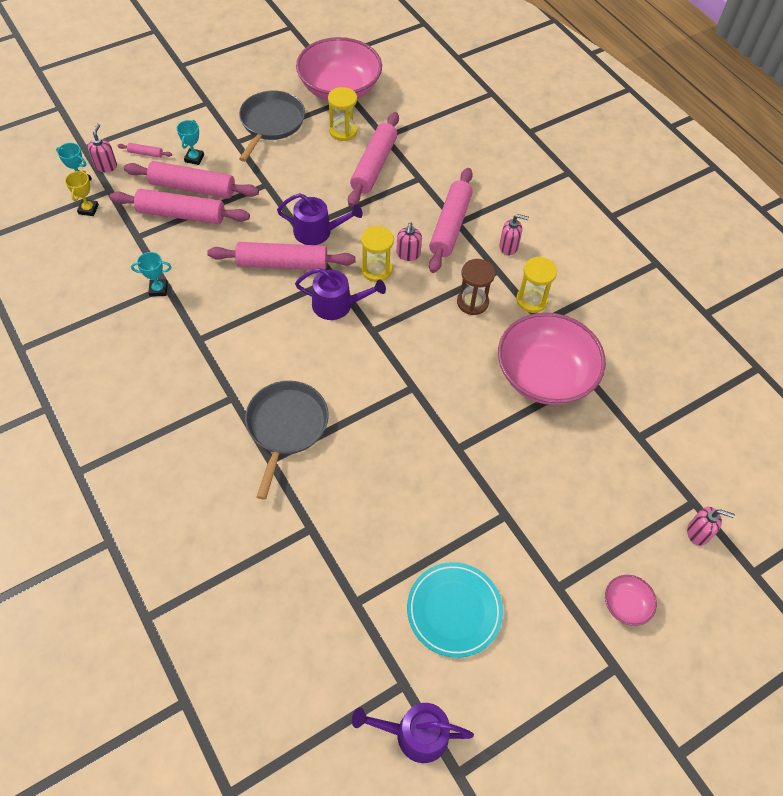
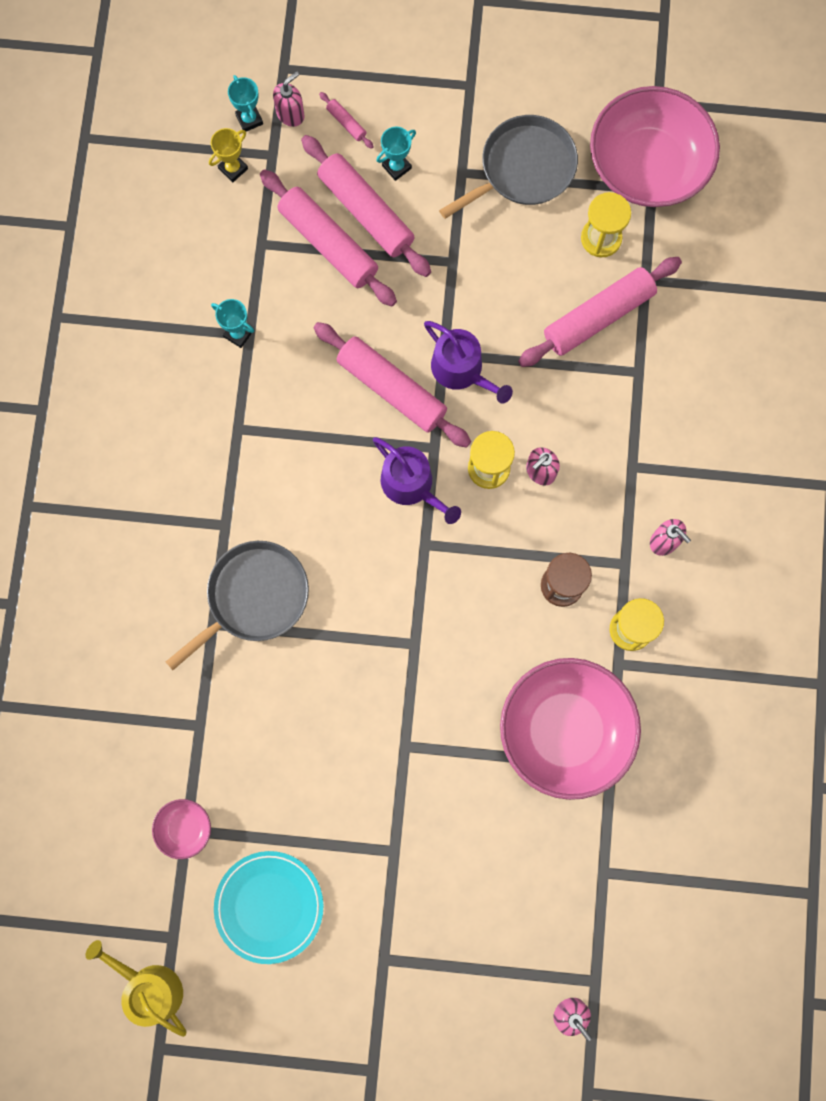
camera: 40 degrees right, 20 degrees up
(415, 734) = (149, 987): purple watering can -> yellow watering can
(450, 226) = (620, 465): pink rolling pin -> none
(626, 605) = (433, 1025): pink bowl -> pink bowl (184, 828)

